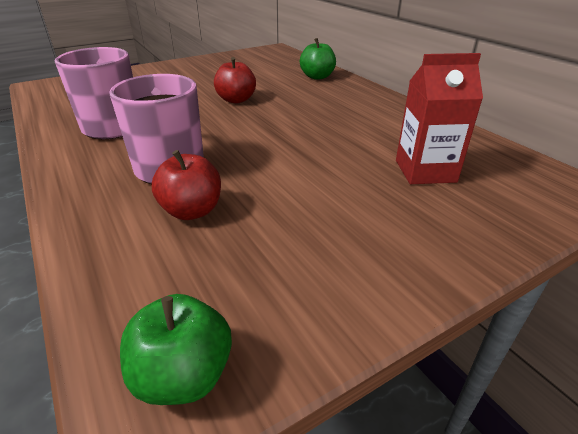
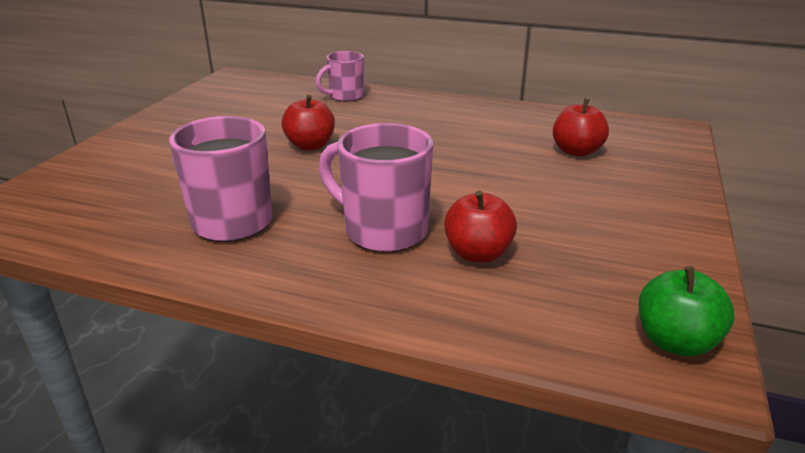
camera: 40 degrees left, 5 degrees down
(317, 77) = (345, 97): green apple -> pink mug
(425, 171) = (576, 151): red carton -> red apple

